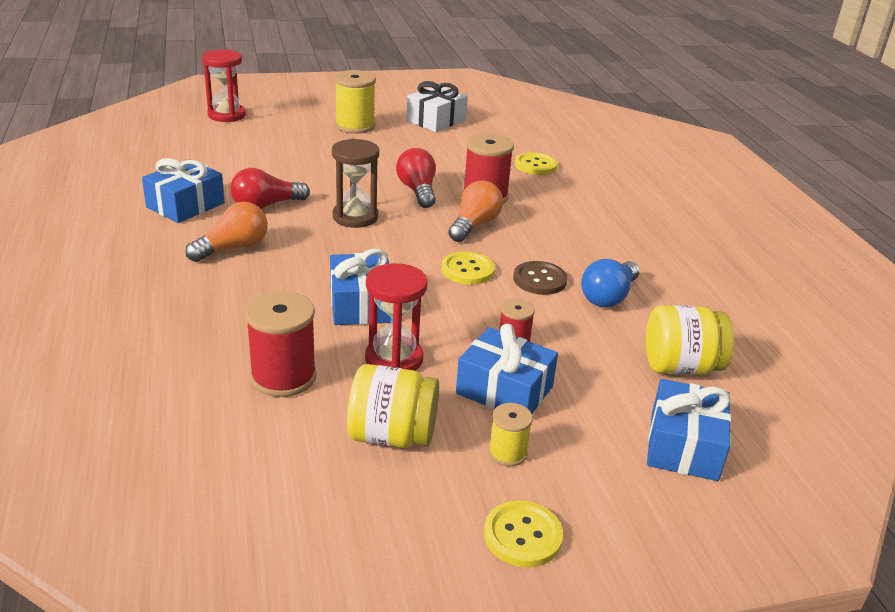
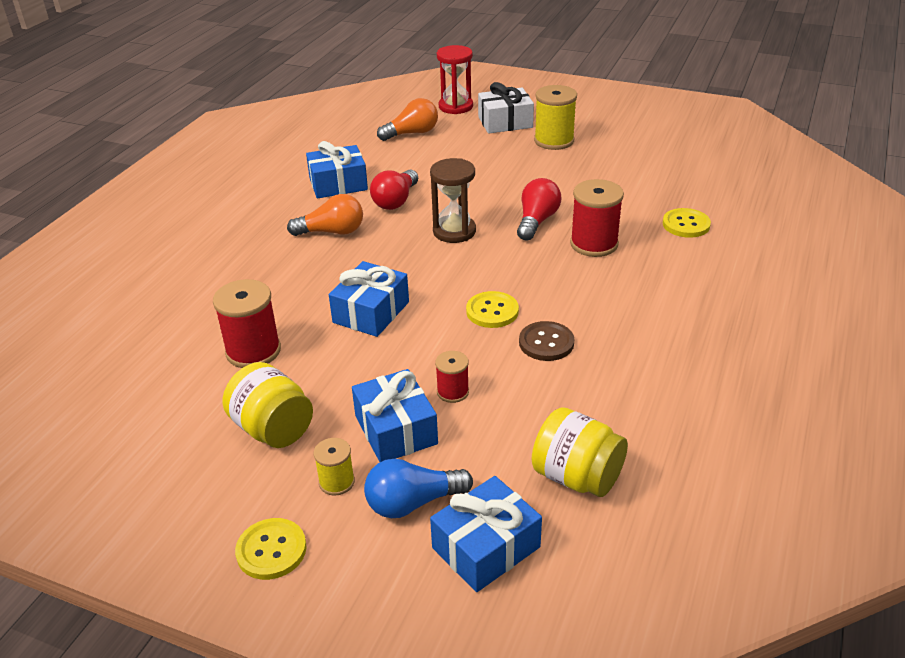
camera: 40 degrees right, 5 degrees up
(266, 206) = (396, 201): red light bulb -> red light bulb turned 75 degrees counterclockwise
(394, 359) = (343, 368): red hourglass -> none
(436, 120) = (639, 151): white gift -> white gift (505, 122)
(474, 225) = (549, 270): orange light bulb -> orange light bulb (412, 133)
(608, 297) = (592, 383): blue light bulb -> blue light bulb (413, 503)

